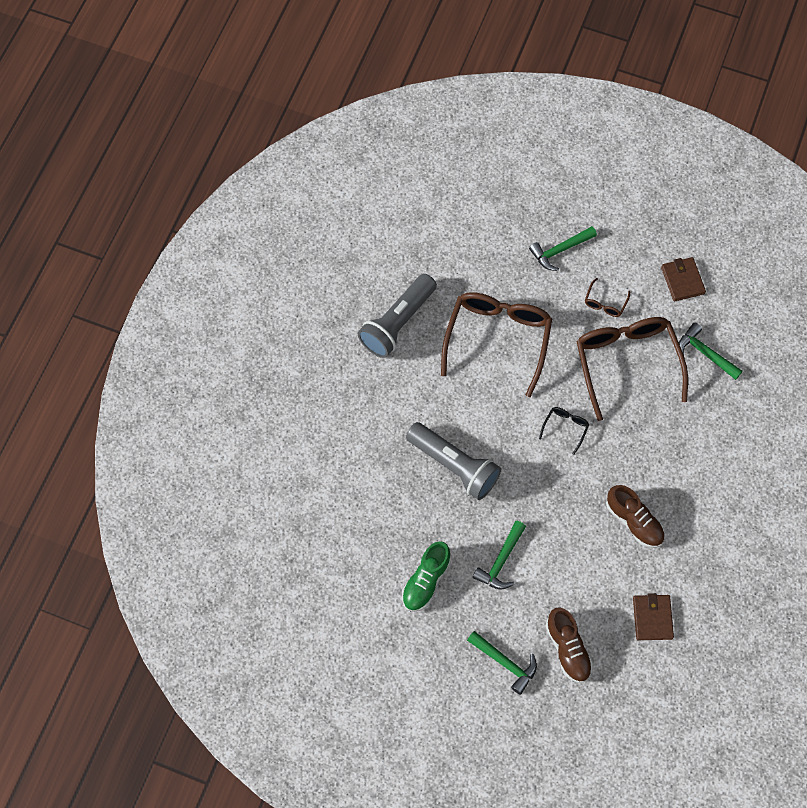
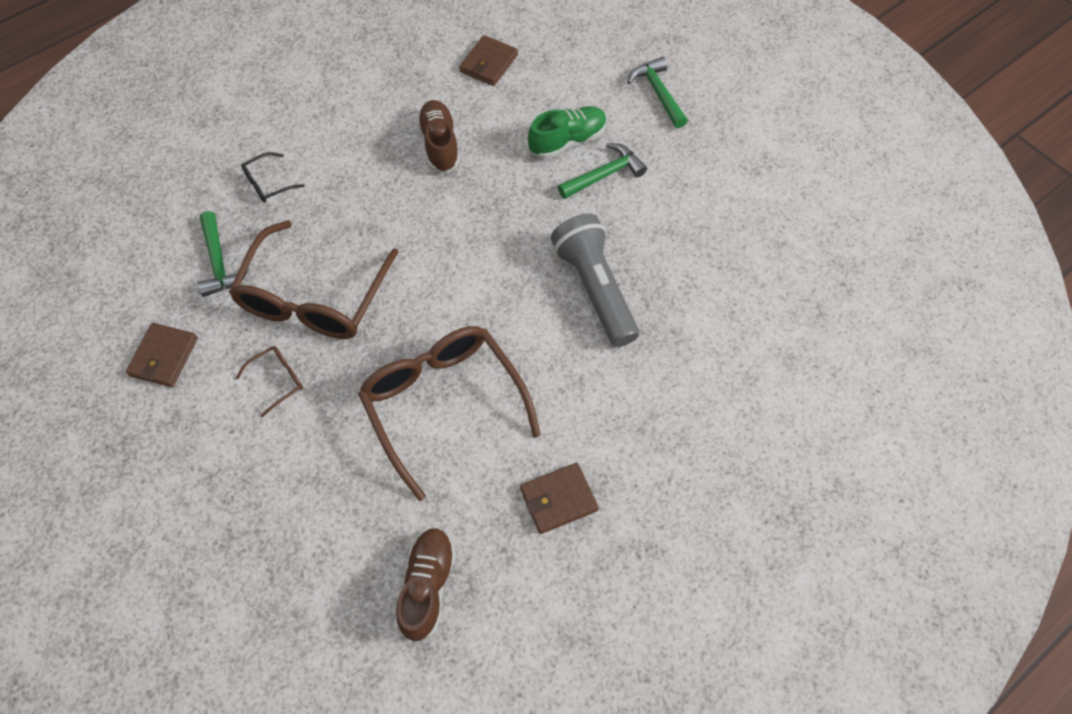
camera: 150 degrees left, 5 degrees down
(397, 323) = (558, 499): grey flashlight -> brown wallet
(426, 581) = (697, 194): green shoe -> green shoe (567, 141)
(497, 340) = (444, 405): brown glasses -> brown glasses turned 105 degrees clockwise
(560, 250) = (274, 482): green hammer -> none
(565, 428) = (440, 264): black glasses -> black glasses (268, 183)
(568, 649) = (588, 77): brown shoe -> brown shoe (427, 586)

